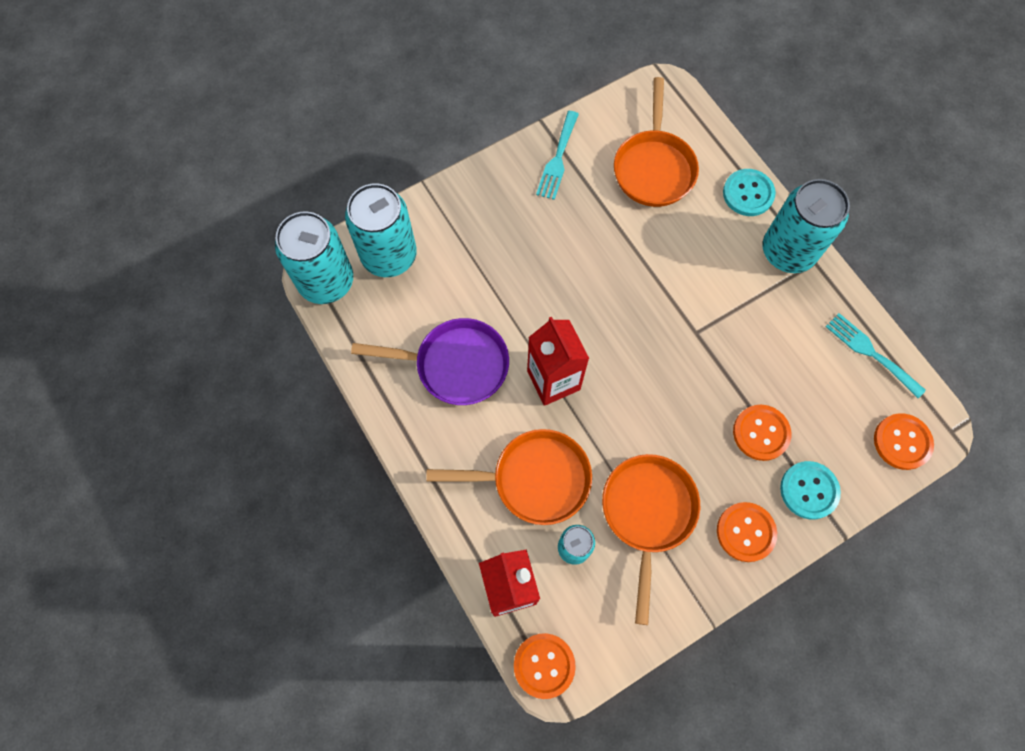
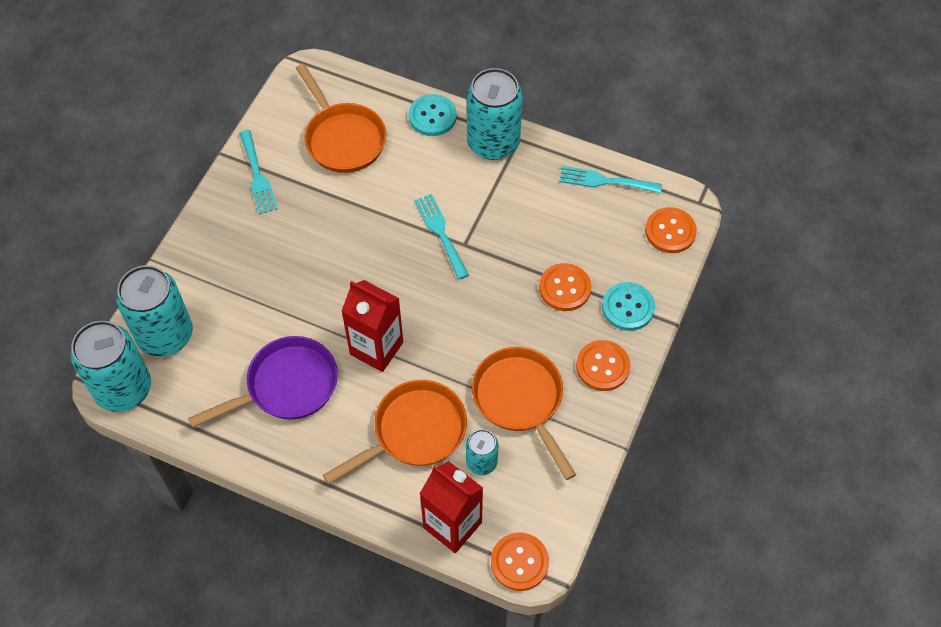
camera: 35 degrees left, 10 degrees down
(682, 308) = (440, 232): none -> turquoise fork

